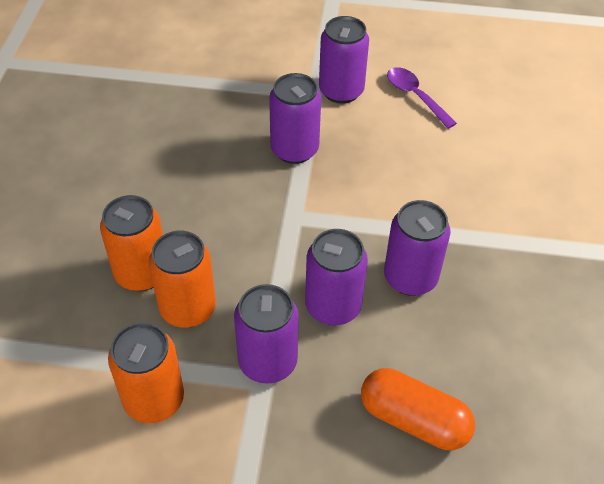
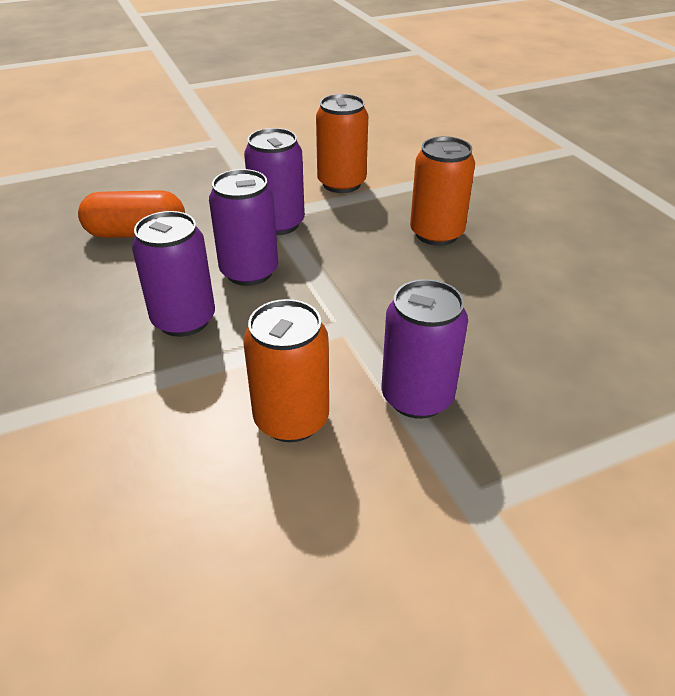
camera: 150 degrees right, 10 degrees down
(188, 308) = (373, 228): orange can -> orange can (291, 419)
(341, 91) = (439, 529): purple can -> none
(415, 96) = (308, 588): purple spoon -> none

